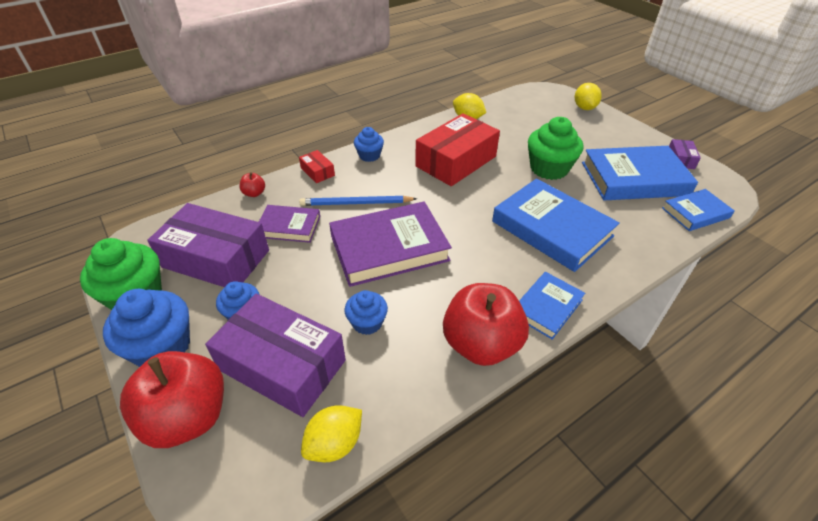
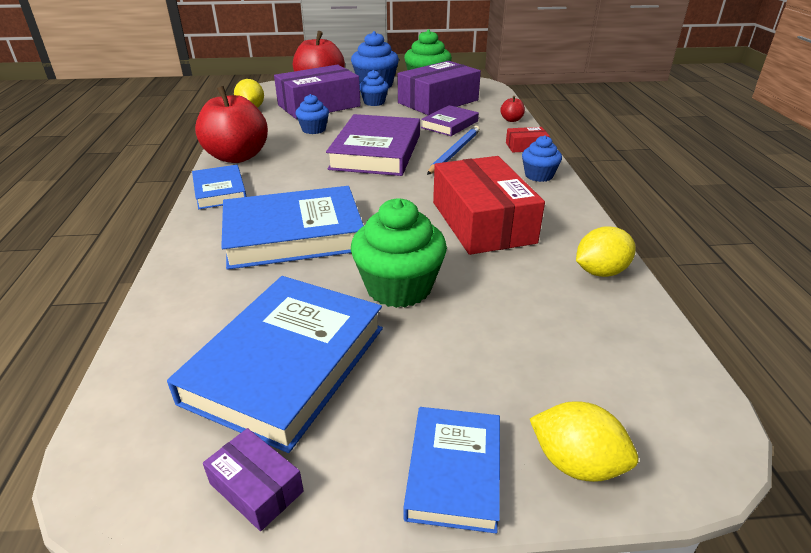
camera: 120 degrees right, 10 degrees down
(695, 213) = (148, 376): blue book -> blue book (454, 471)

